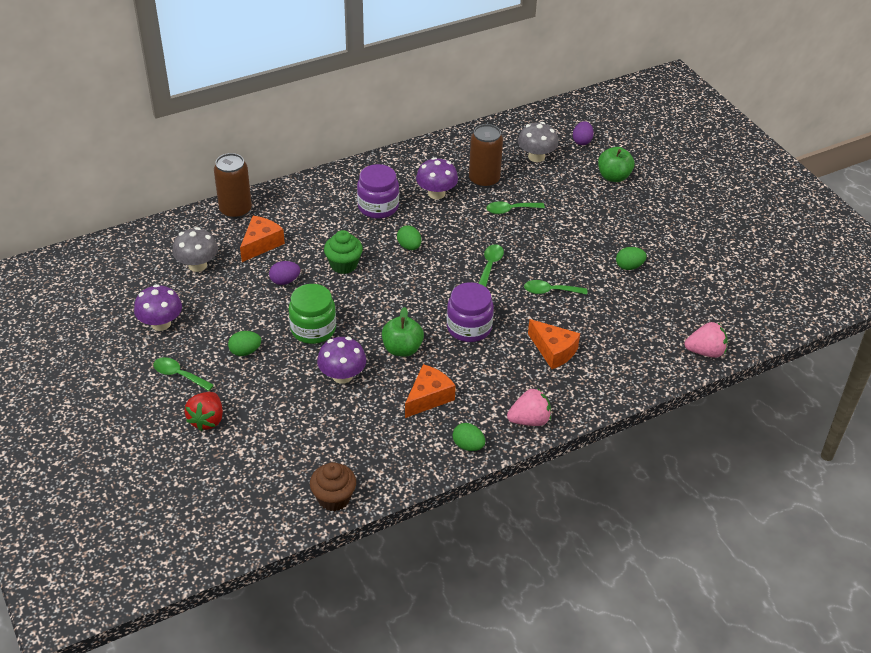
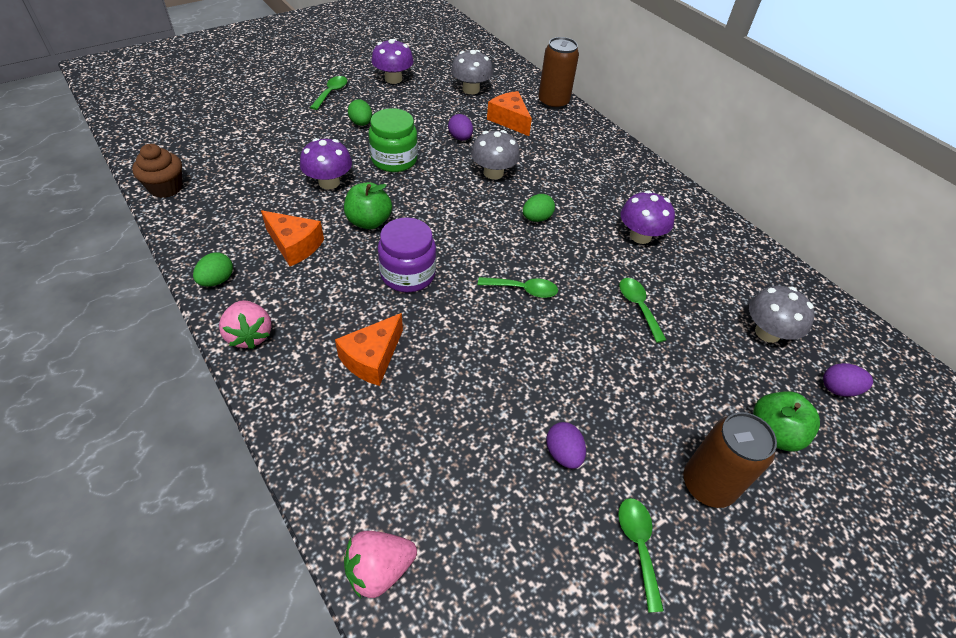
camera: 80 degrees right, 5 degrees up
(207, 420) = (276, 111): red strawberry -> none
(261, 244) = (509, 120): orange cheese -> orange cheese turned 150 degrees counterclockwise
(344, 265) = (493, 173): green cupcake -> grey mushroom
(378, 207) = (596, 191): purple jar -> none
(484, 180) = (687, 278): brown can -> brown can (708, 484)
(550, 291) = (487, 353): green spoon -> green spoon (638, 545)
(629, 266) = (563, 453): green egg -> purple egg
(705, 352) = (379, 569): pink strawberry -> pink strawberry turned 75 degrees clockwise

